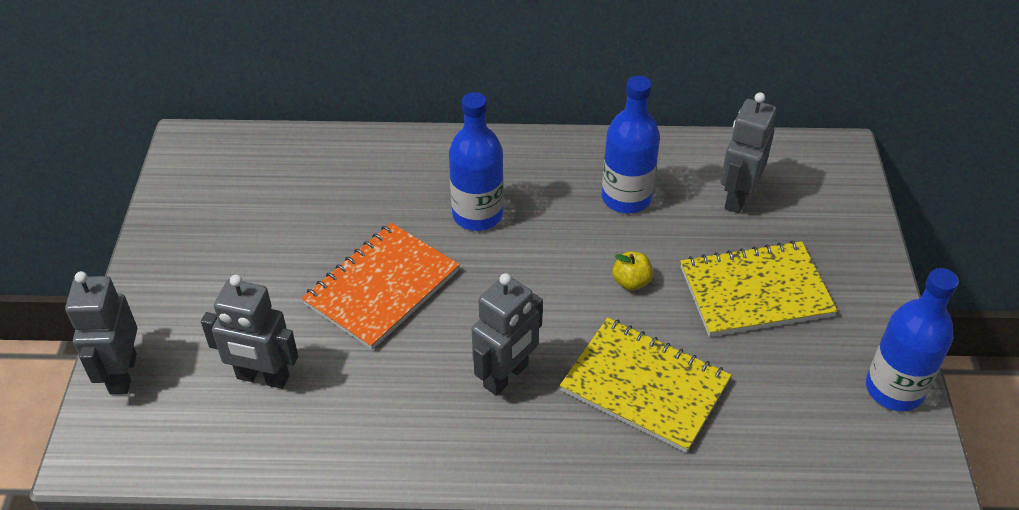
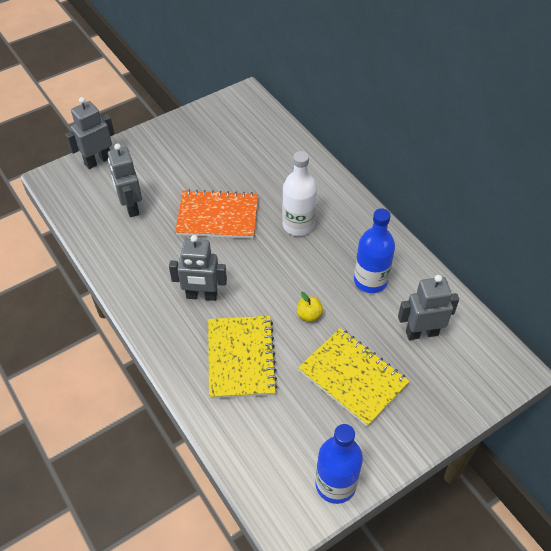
camera: 55 degrees right, 5 degrees up
(477, 215) = (298, 225): blue bottle -> white bottle

